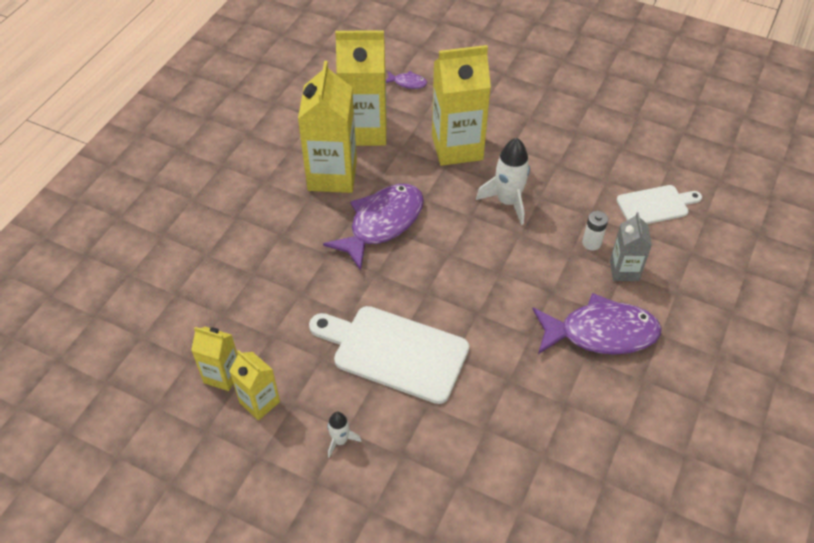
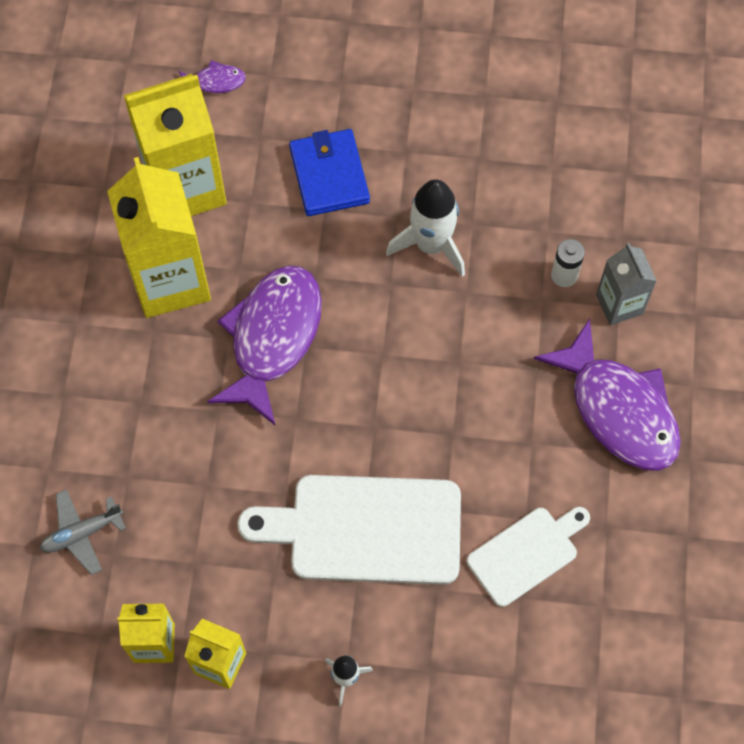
camera: 20 degrees left, 15 degrees up
(209, 296) = (82, 533): none -> grey plane
(457, 147) = (329, 175): yellow carton -> blue wallet
(601, 333) = (618, 409): purple fish -> purple fish turned 75 degrees clockwise
(655, 205) = (630, 186): white cutting board -> white cutting board (526, 553)

